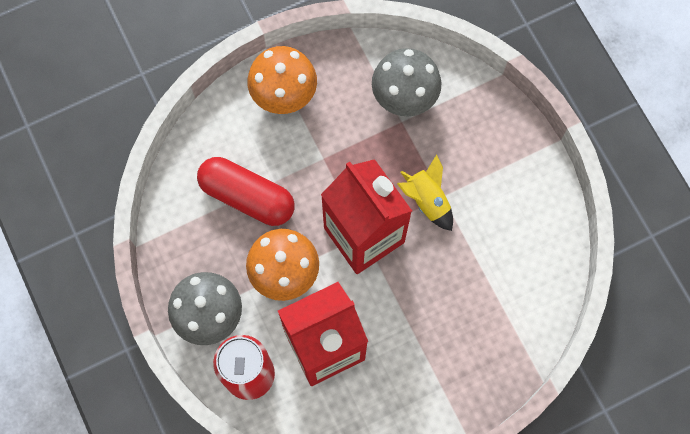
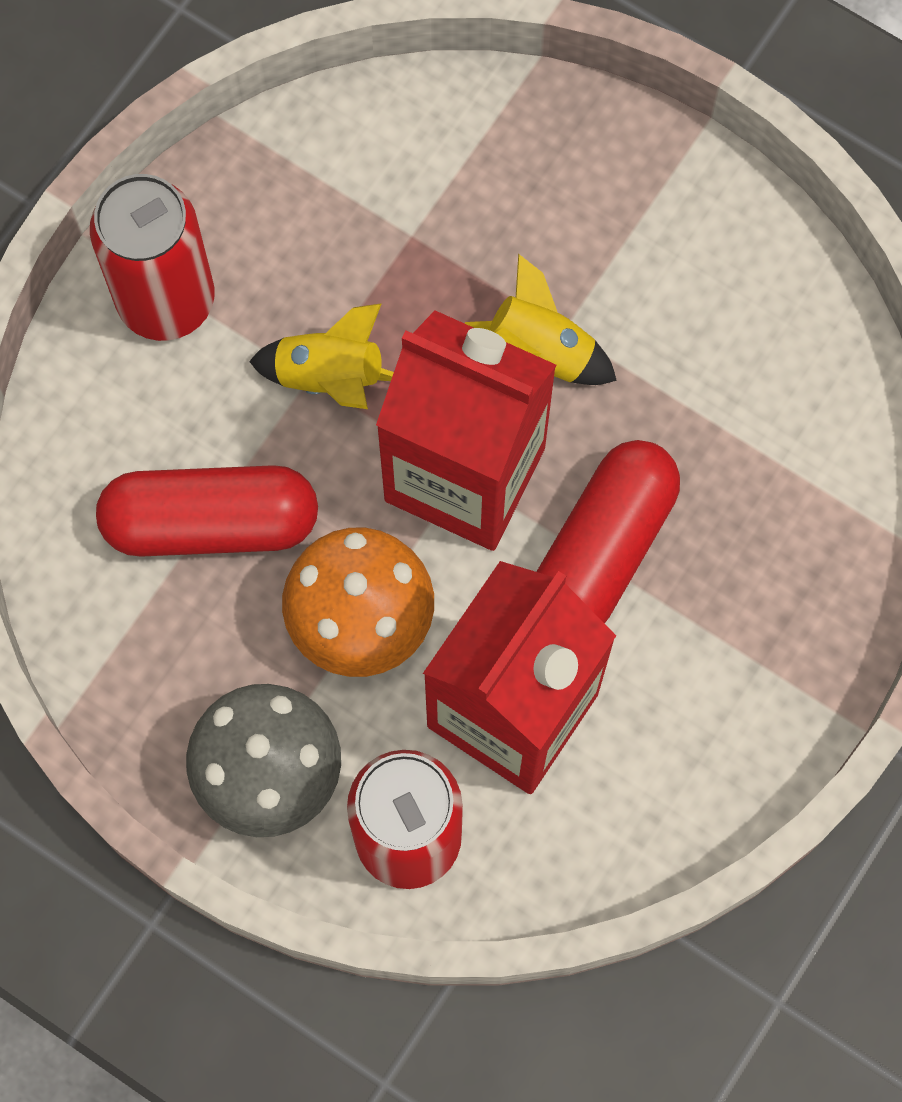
camera: 30 degrees left, 0 degrees up
(284, 94) = (166, 300): orange mushroom -> red can
(332, 163) = (330, 377): none -> yellow rocket
(402, 300) = (602, 551): none -> red capsule
(404, 96) = (389, 187): grey mushroom -> none

